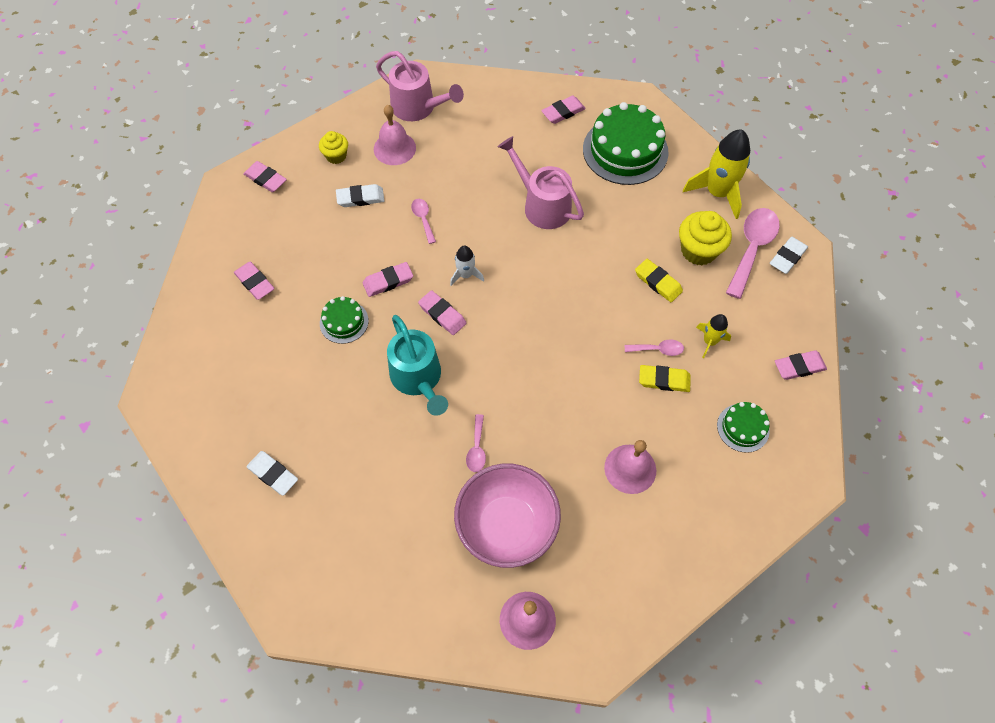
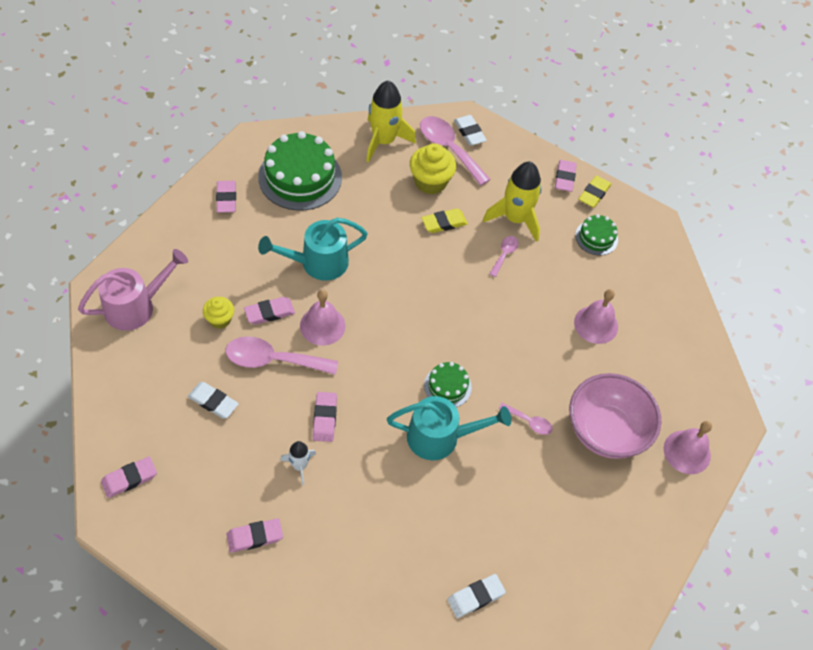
camera: 70 degrees left, 5 degrees down
(336, 156) = (145, 402): yellow cupcake -> yellow cupcake (220, 319)
(344, 322) = (347, 473): green cake -> green cake (447, 386)
(360, 198) = (213, 402): white eraser -> white eraser turned 75 degrees counterclockwise
(394, 148) = (172, 347): pink bell -> pink bell (322, 325)
(423, 219) = (273, 360): pink spoon -> pink spoon, size x1.98
(442, 314) = (386, 390): pink eraser -> pink eraser (269, 312)
(465, 275) = (355, 354): white rocket -> white rocket (299, 466)
(542, 205) = (317, 263): pink watering can -> turquoise watering can
(664, 380) = (533, 264): yellow eraser -> yellow eraser (594, 193)
(709, 341) = (515, 218): yellow rocket -> yellow rocket, size x1.89

